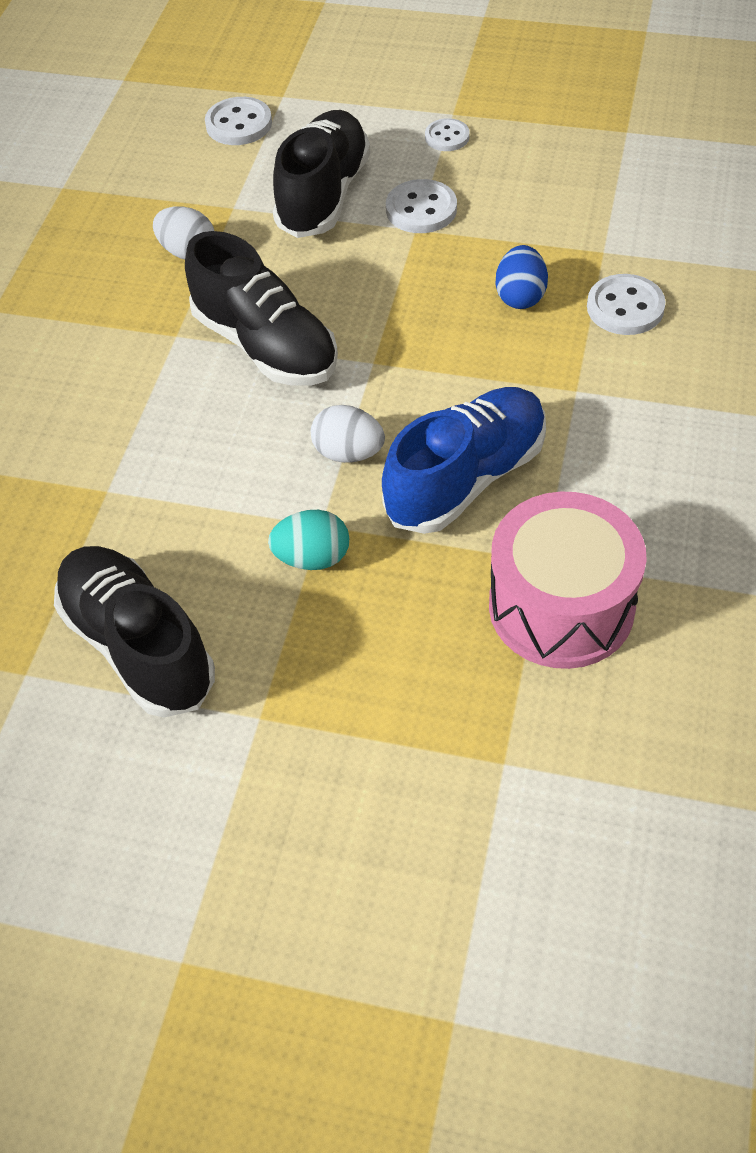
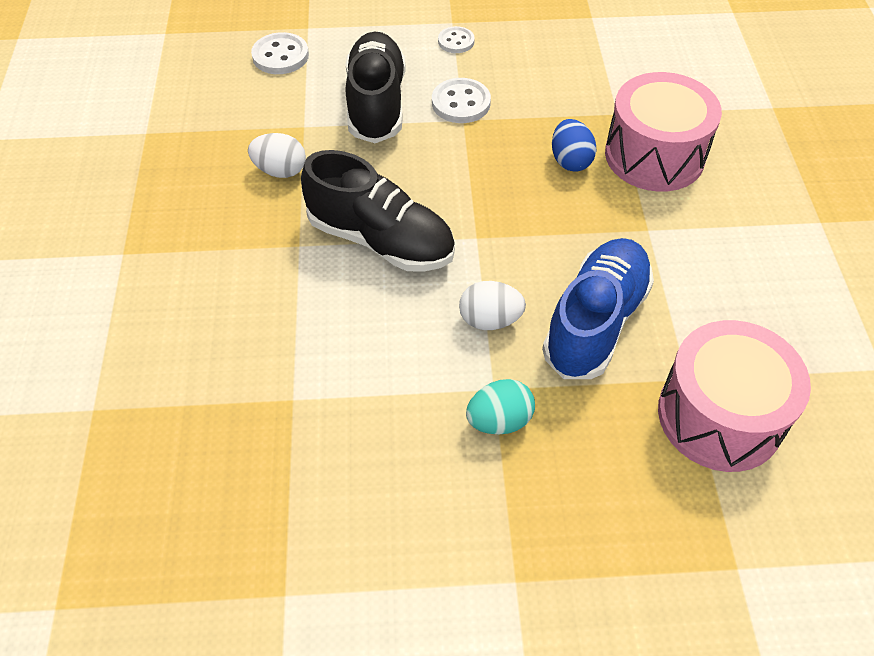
camera: 20 degrees left, 0 degrees up
(138, 646) = (380, 540): black shoe -> none
(625, 307) = (654, 155): white button -> pink drum

